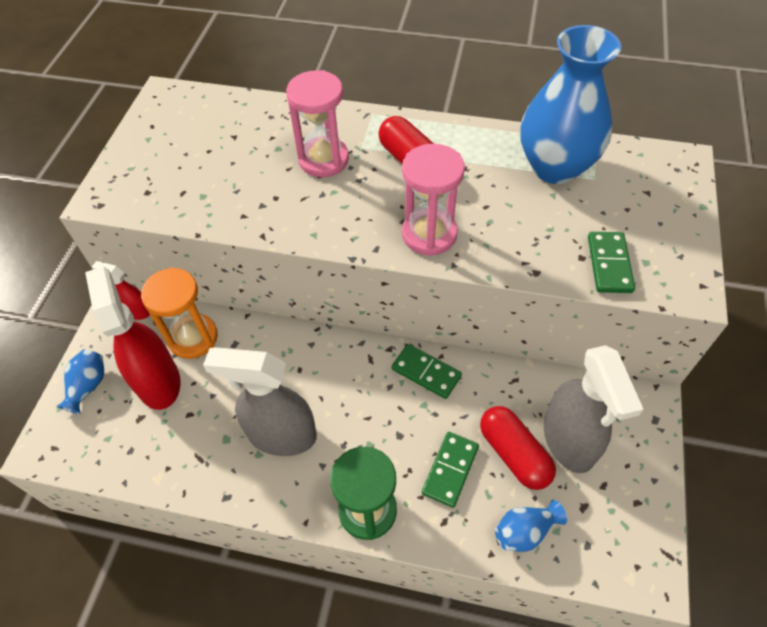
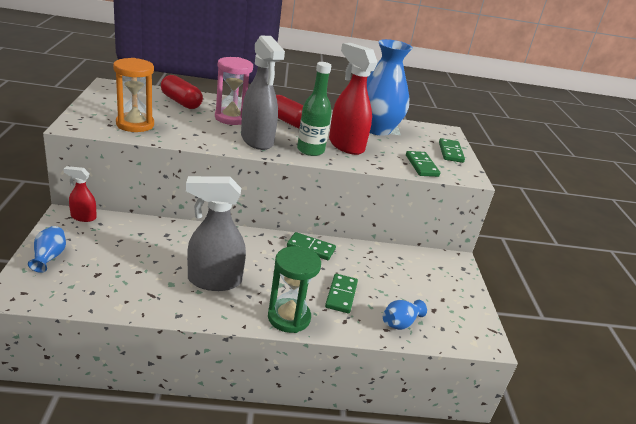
camera: 20 degrees left, 25 degrees down
(158, 381) = (109, 254): red spray bottle -> red spray bottle (345, 145)
(193, 338) = (133, 231): orange hourglass -> orange hourglass (135, 124)
(429, 234) = (310, 150): pink hourglass -> green bottle
(514, 453) = (381, 286): red capsule -> red capsule (181, 102)
(568, 441) = (414, 279): grey spray bottle -> grey spray bottle (257, 141)
(673, 223) = (450, 152): none -> green domino

